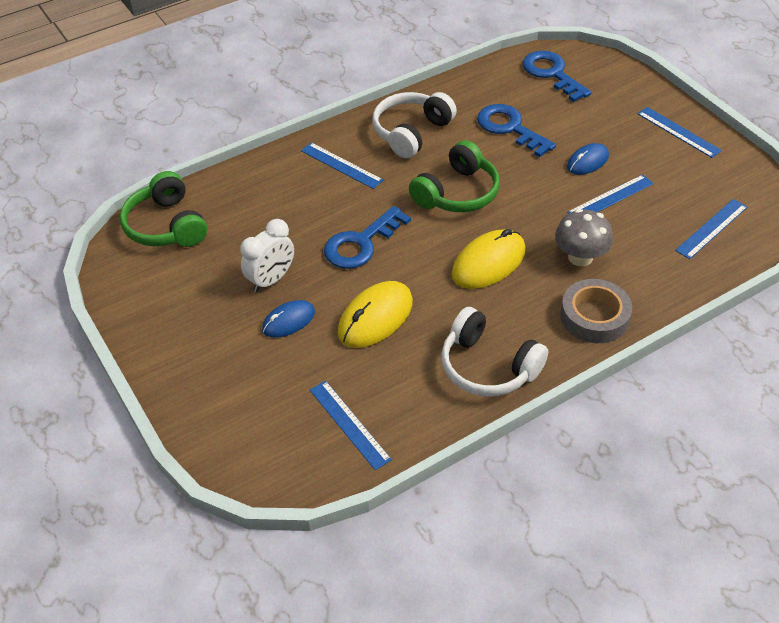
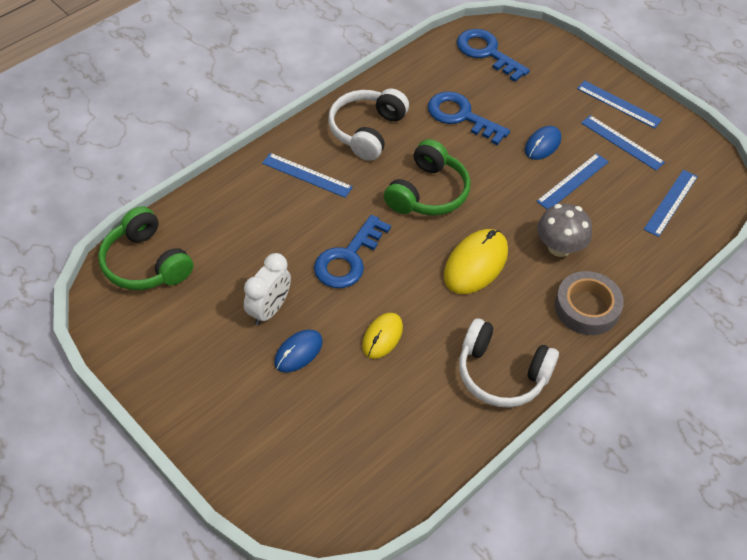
camera: 15 degrees left, 5 degrees up
(349, 424) = (386, 453): blue ruler -> blue ruler (622, 142)
(375, 317) = (382, 337): yellow mouse -> yellow mouse, size x0.62

